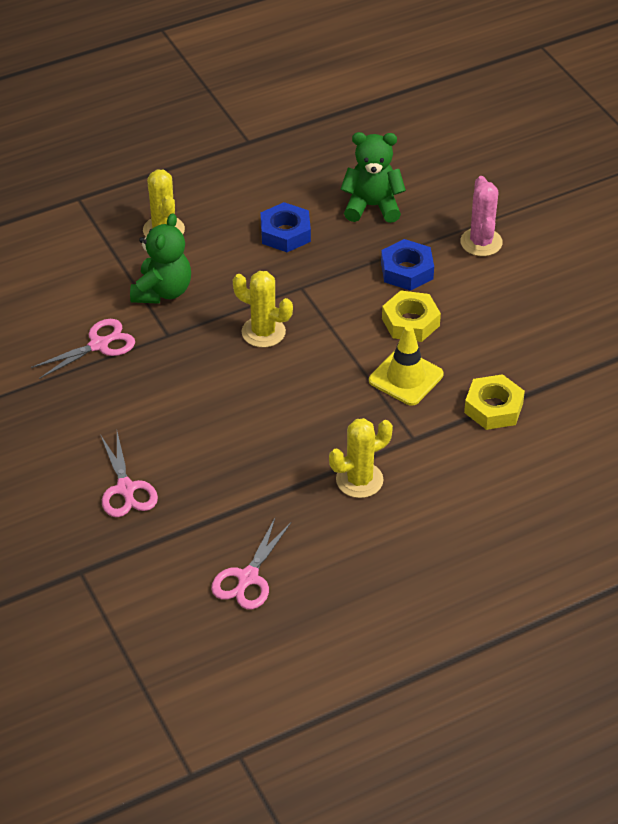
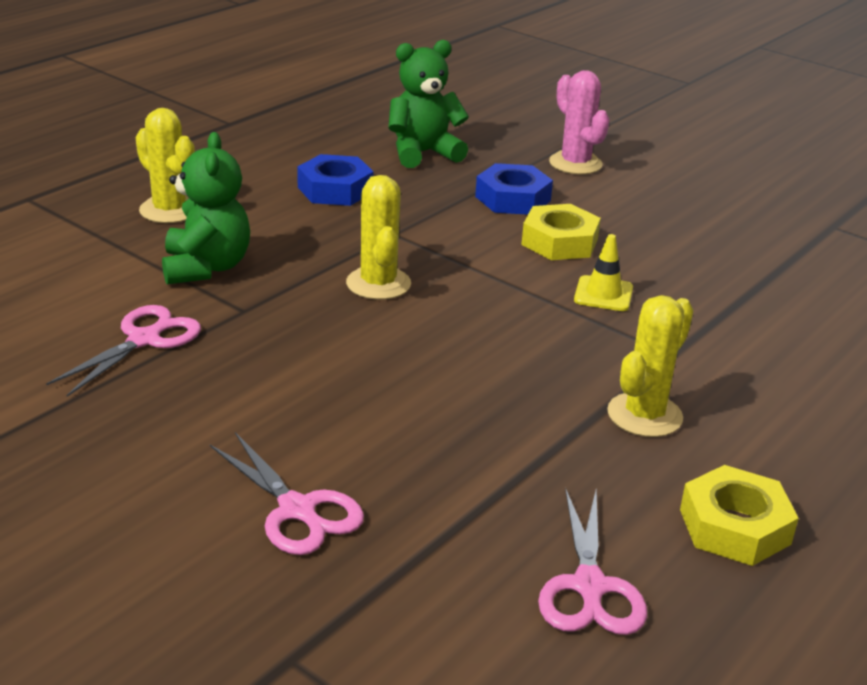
camera: 25 degrees left, 15 degrees down
(263, 332) = (378, 284): yellow cactus -> yellow cactus turned 75 degrees clockwise
(406, 377) = (603, 294): yellow traffic cone -> yellow traffic cone, size x0.65
(493, 408) = (738, 302): yellow nut -> yellow nut (734, 526)

